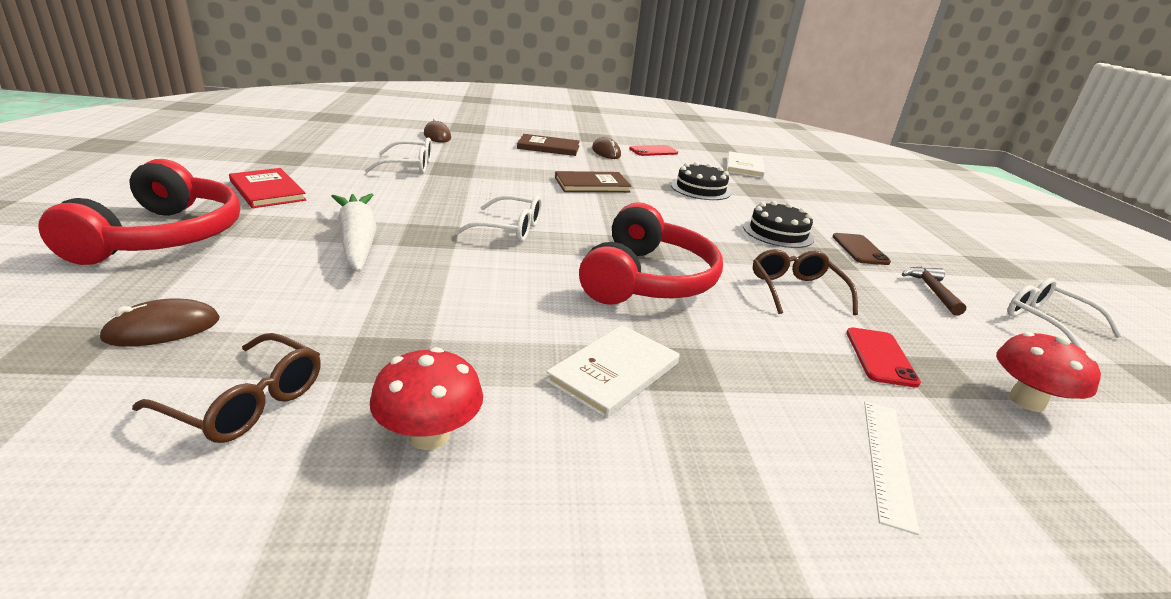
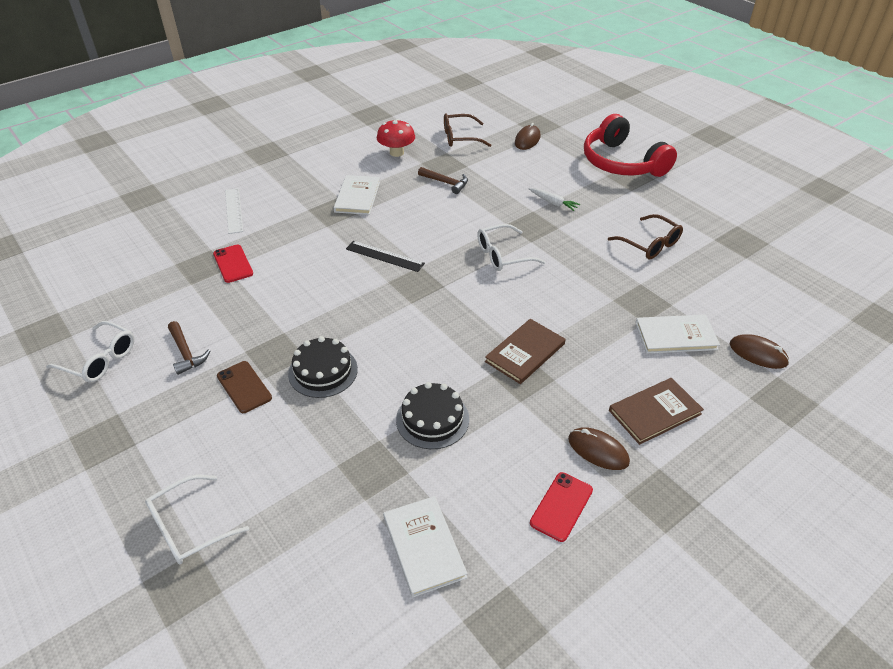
camera: 150 degrees right, 15 degrees up
(267, 191) = (666, 208): red book -> none
(357, 241) = (553, 203): white carrot -> white carrot, size x0.49
(409, 166) = (669, 284): white glasses -> white glasses (189, 528)
(439, 325) = (446, 183): none -> brown hammer
(469, 154) = (675, 336): none -> white book
(647, 279) = (384, 256): red headphones -> black ruler
(795, 290) = (290, 296): brown glasses -> brown glasses (650, 244)
(1026, 401) = (155, 271): red mushroom -> none

